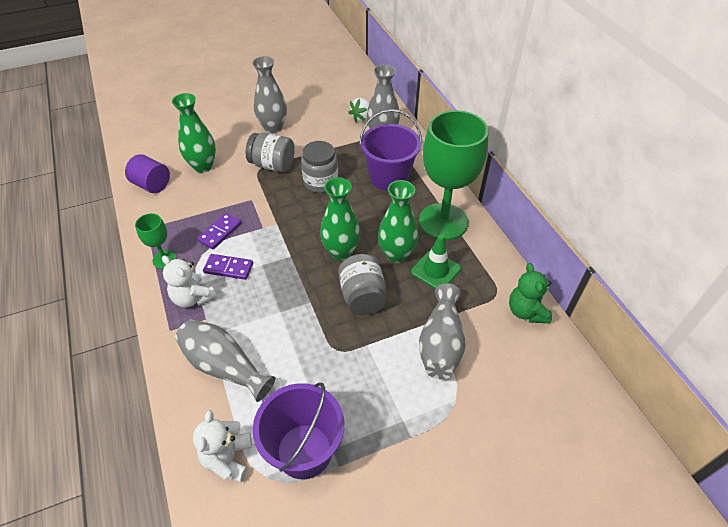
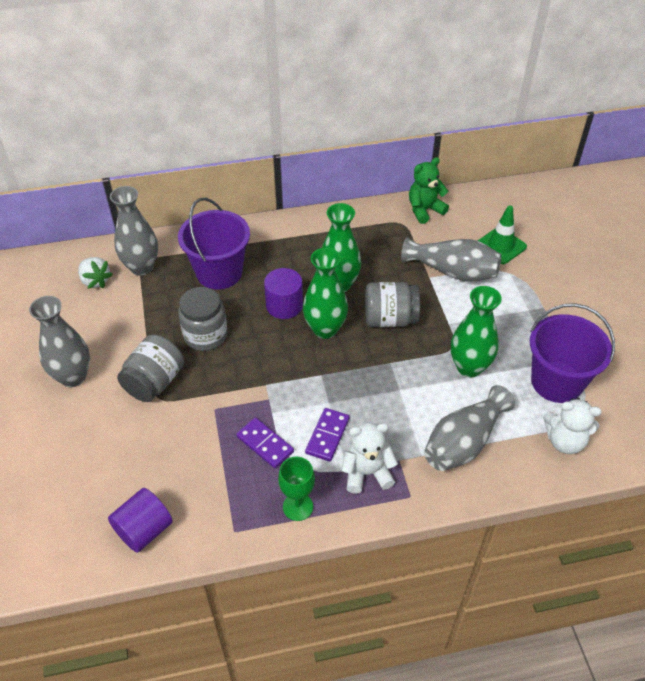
camera: 80 degrees left, 0 degrees up
(193, 298) = (367, 473): white teddy bear -> white teddy bear turned 150 degrees counterclockwise
(203, 166) = (125, 464): green vase -> green vase (469, 367)
(362, 222) = (284, 305): none -> purple cylinder
(435, 270) = (366, 259): green traffic cone -> green traffic cone (500, 246)
(443, 221) = (301, 241): green goblet -> none
(526, 311) = (424, 210): green teddy bear -> green teddy bear turned 150 degrees clockwise

